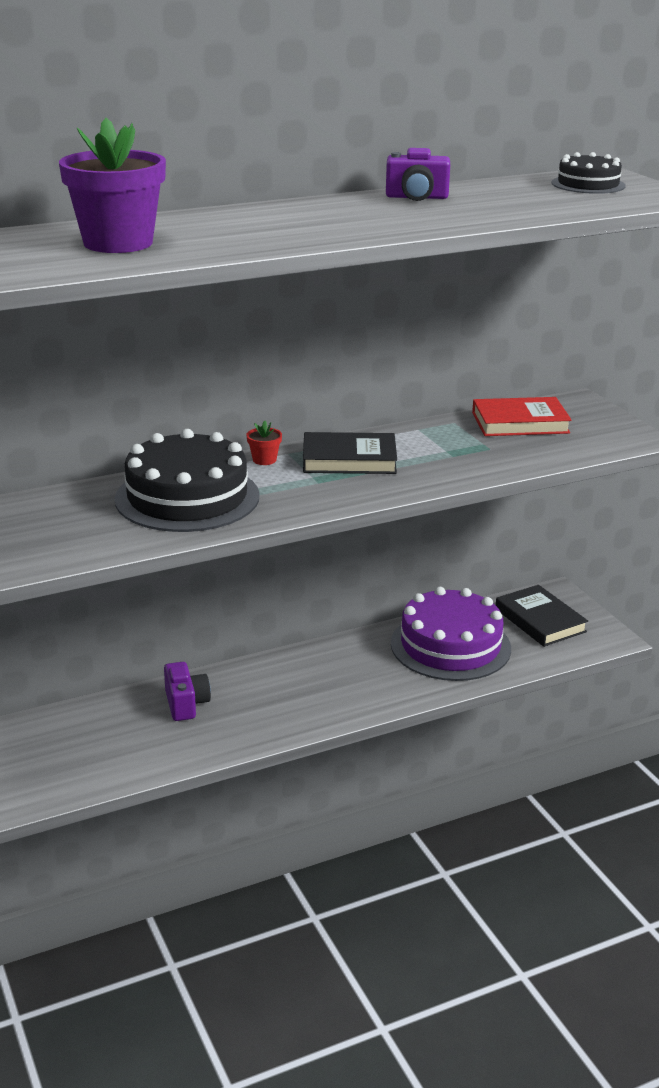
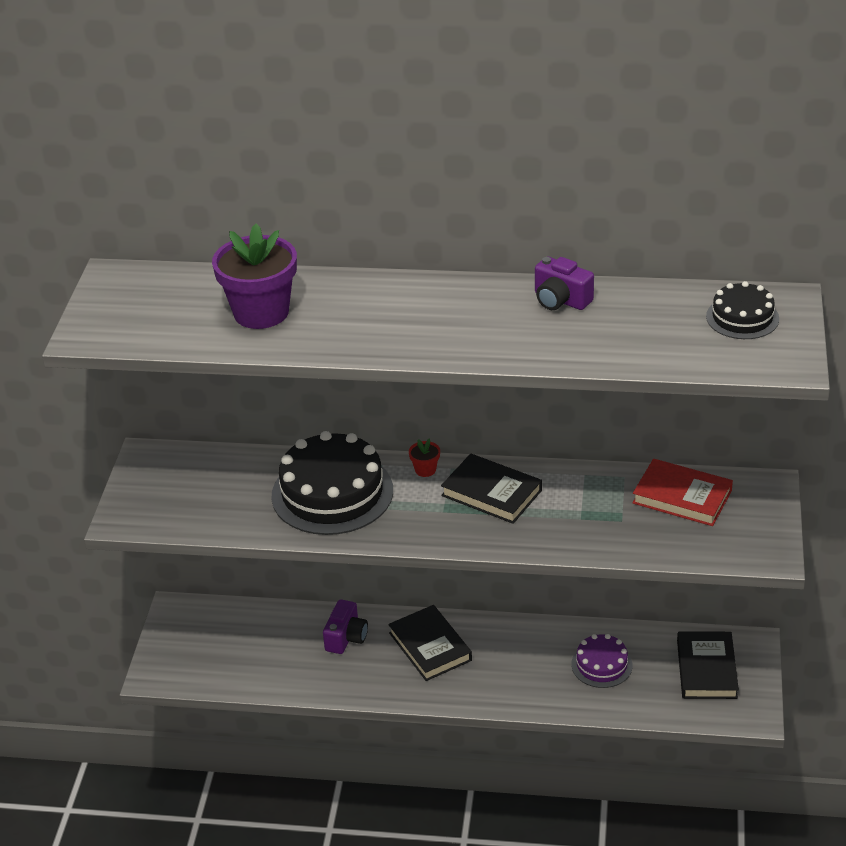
camera: 35 degrees right, 10 degrees up
(278, 683) = (430, 646): none -> black book
(450, 646) = (601, 665): purple cake -> purple cake, size x0.53

